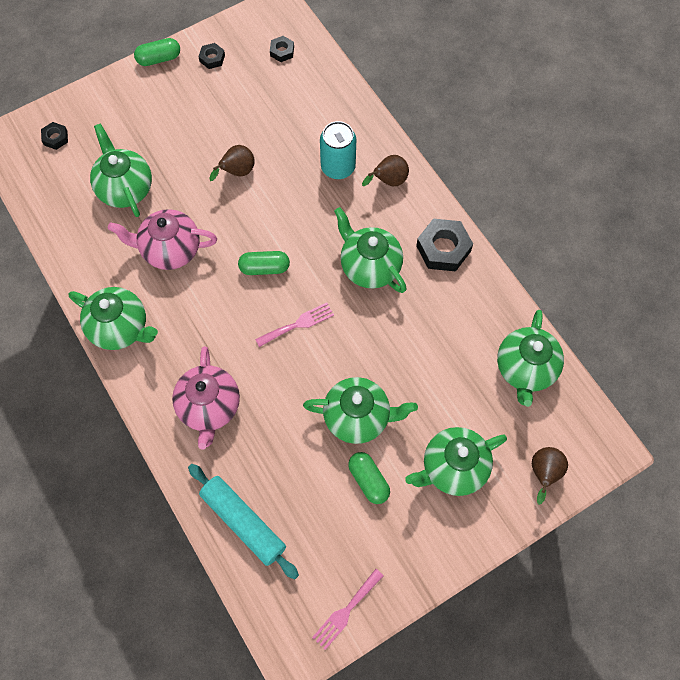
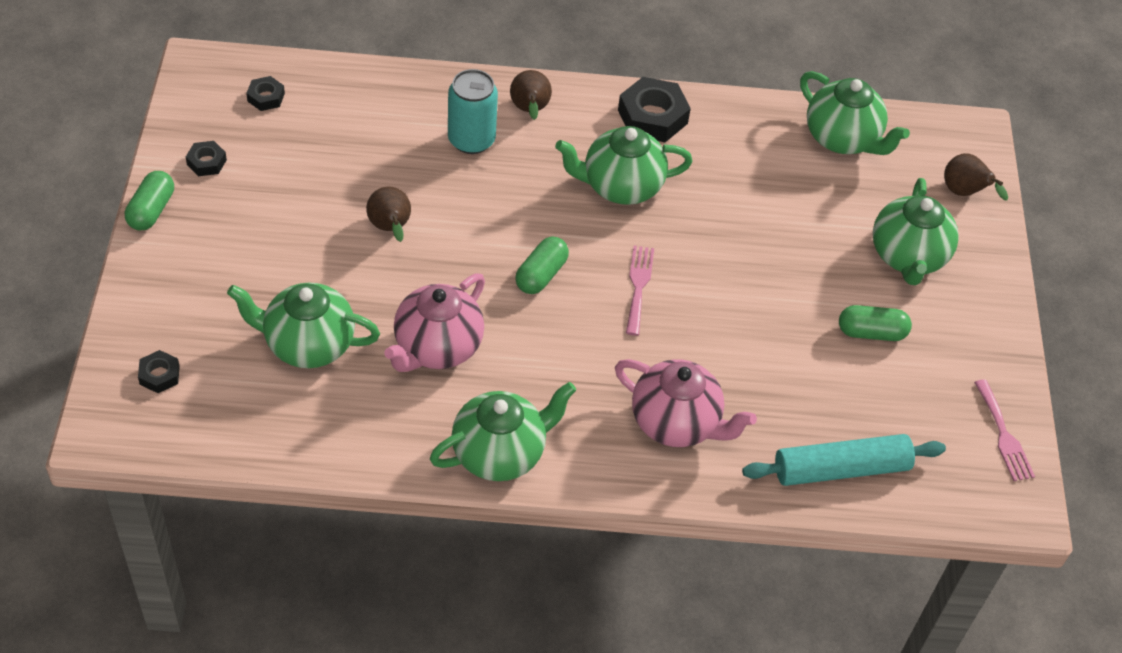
camera: 60 degrees left, 15 degrees down
(358, 417) = (792, 299): green teapot -> none

